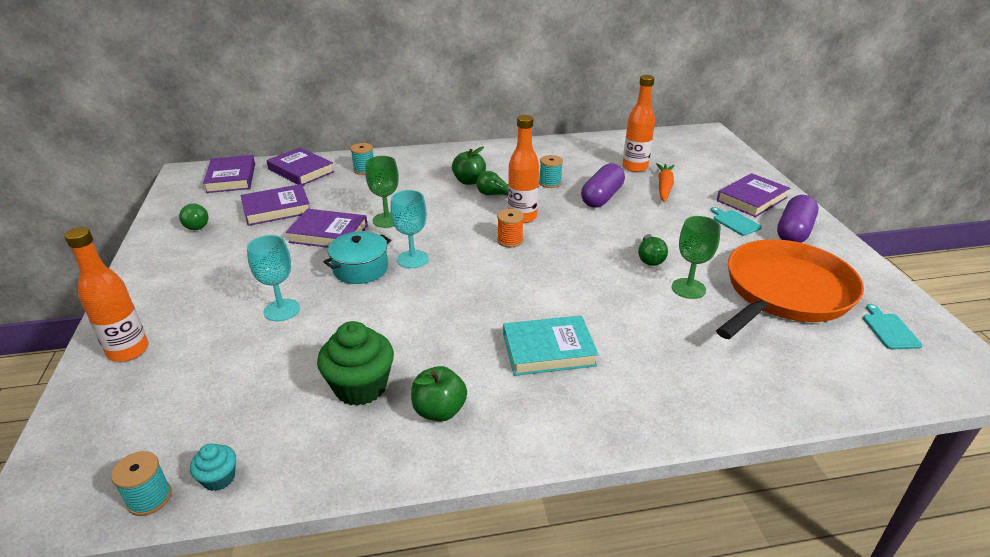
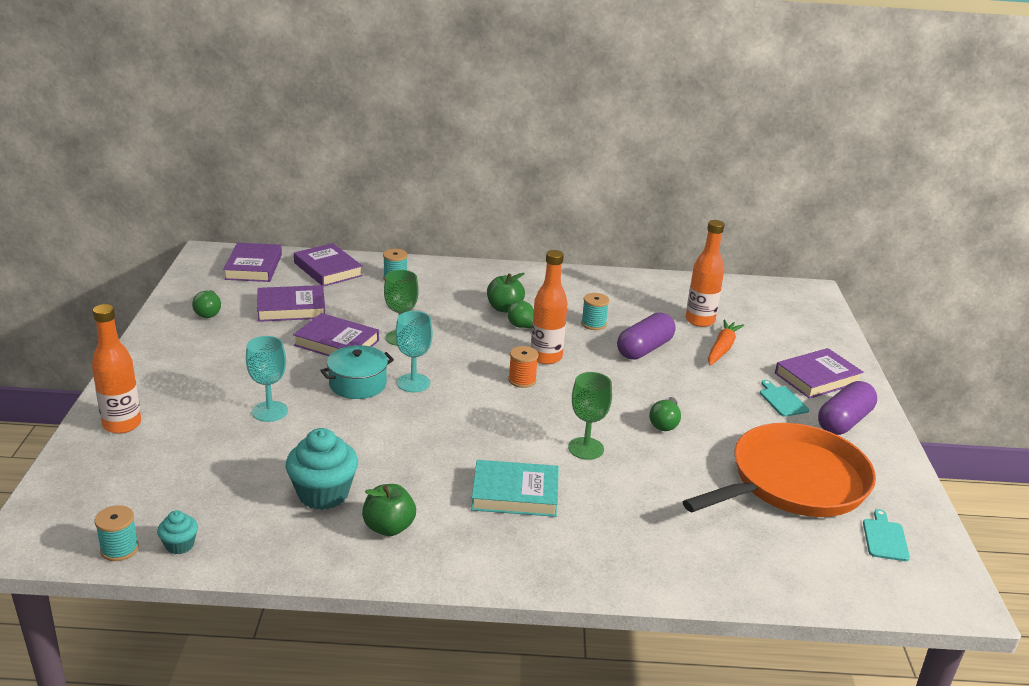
camera: 10 degrees right, 5 degrees down
(360, 387) = (323, 494): green cupcake -> turquoise cupcake
(688, 288) = (689, 460): green goblet -> green goblet (586, 448)

